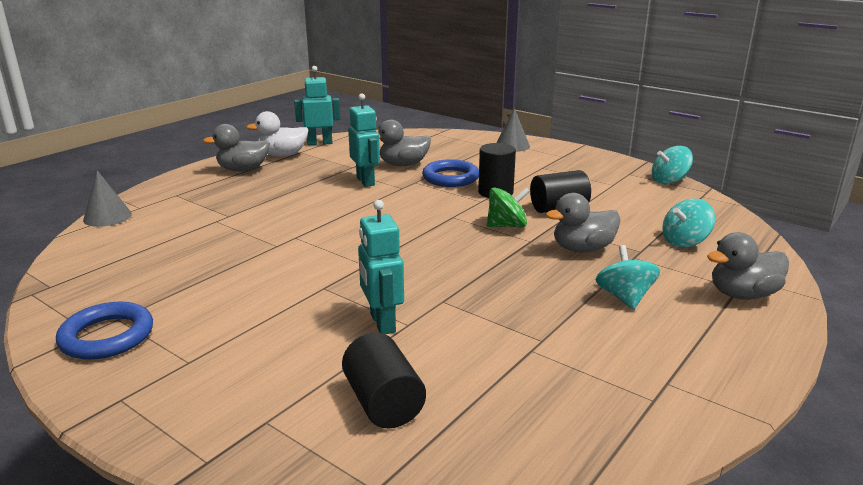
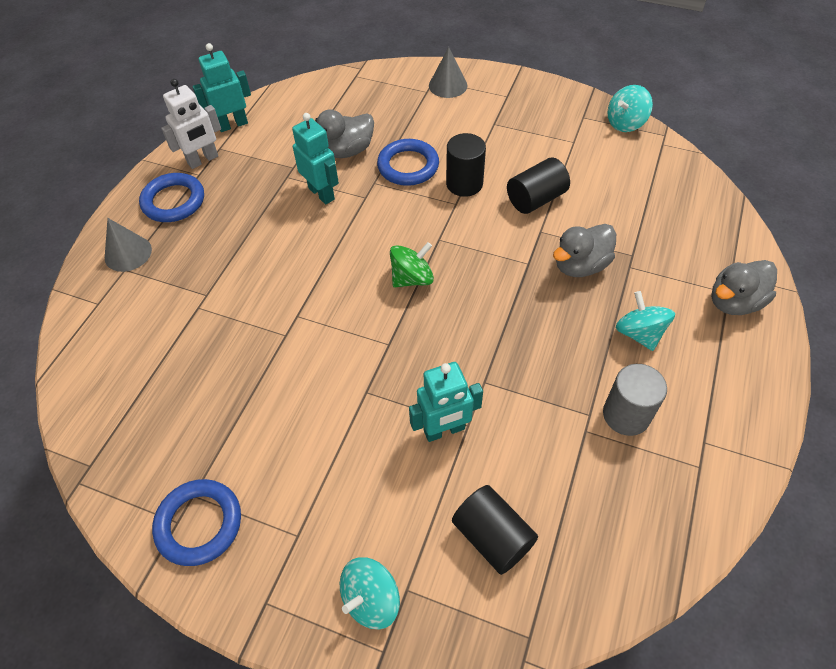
camera: 15 degrees left, 30 degrees up
(107, 217) = (72, 330): grey cone -> grey cone (128, 253)
(243, 170) = (173, 201): grey duck -> blue ring
(283, 155) = (203, 160): white duck -> white robot
(382, 323) = (444, 430): turquoise robot -> turquoise robot turned 75 degrees counterclockwise
(507, 226) = (497, 243): green spinning top -> green spinning top (412, 278)
(583, 347) = (626, 415): none -> grey cylinder
(684, 242) = (667, 230): turquoise spinning top -> turquoise spinning top (371, 599)

